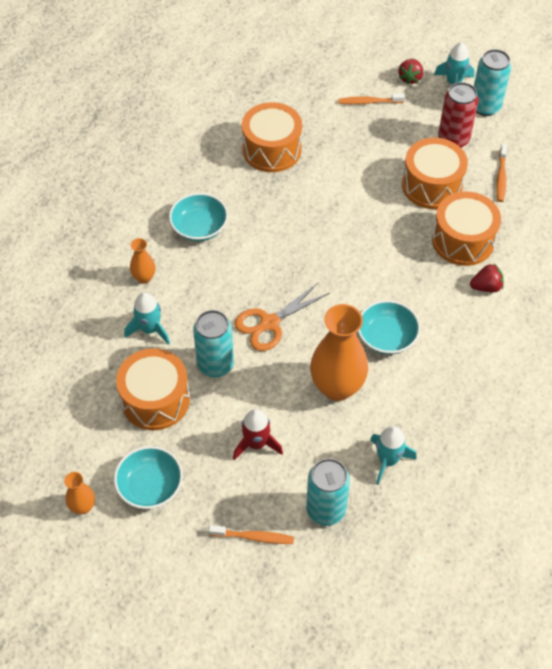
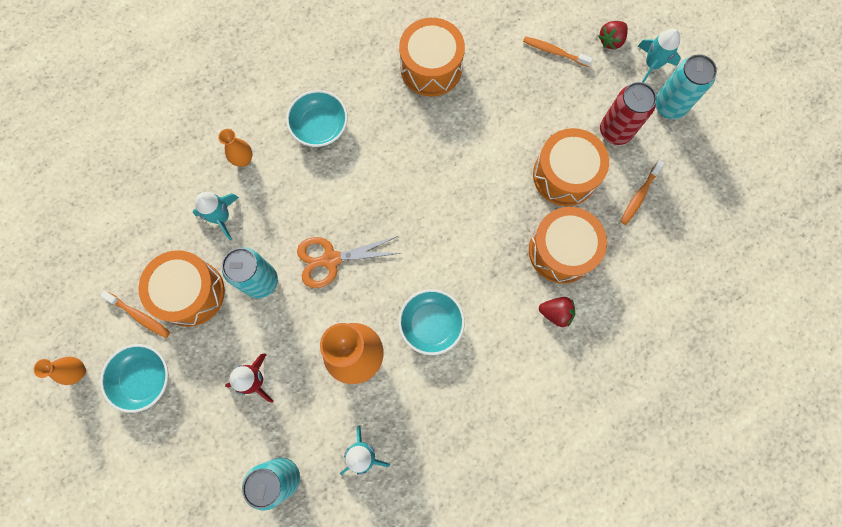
camera: 25 degrees right, 20 degrees up
(254, 537) = (205, 473): orange toothbrush -> orange toothbrush (139, 316)

